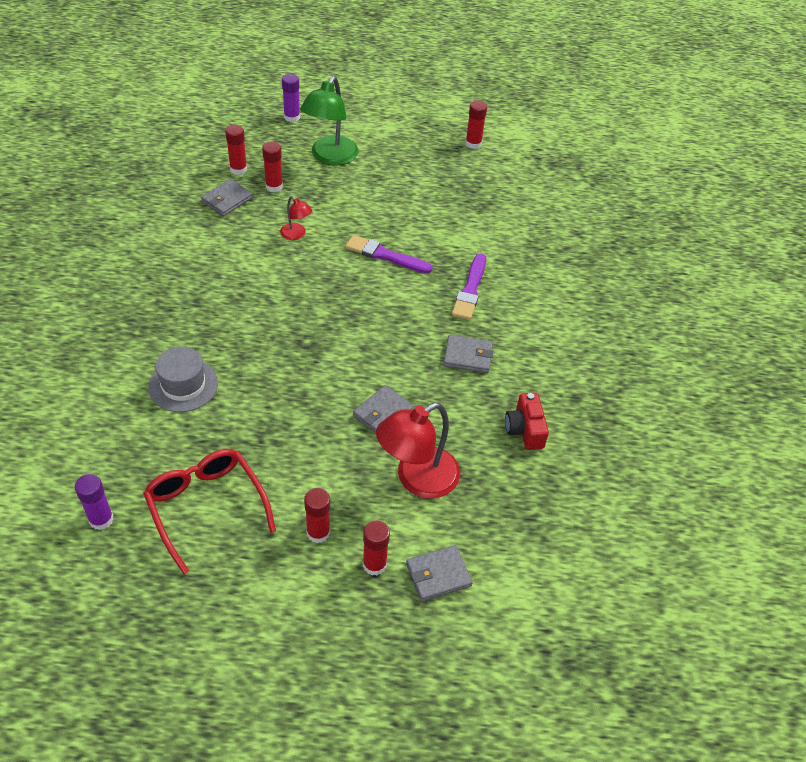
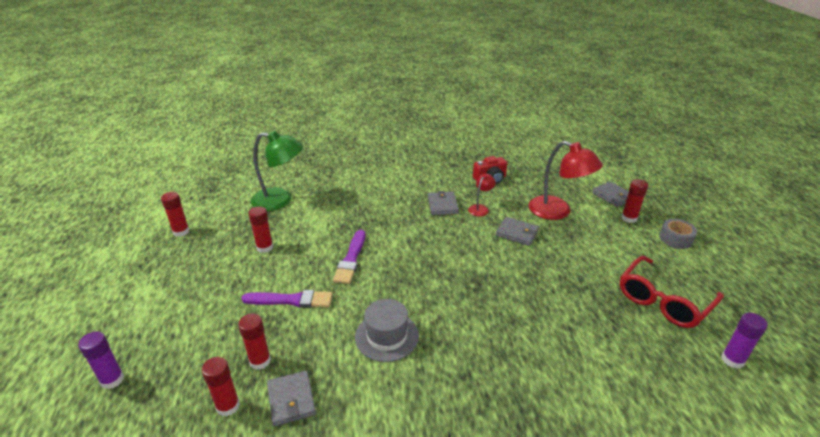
camera: 100 degrees left, 15 degrees down
(183, 385) = (570, 351): grey hat -> grey hat (387, 336)
(227, 200) = (291, 400): grey wallet -> grey wallet turned 45 degrees clockwise
(296, 235) = (339, 322): red lamp -> red lamp (480, 208)
(307, 598) = (675, 239): none -> grey tape
(318, 532) = (630, 243): red glue stick -> red glue stick (265, 247)
(330, 157) = (202, 325): green lamp -> green lamp (280, 200)
(470, 290) = (376, 211): purple brush -> purple brush (291, 300)

